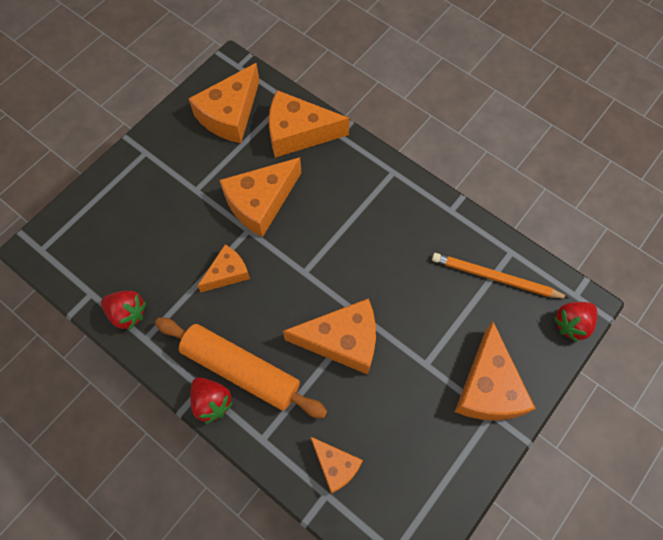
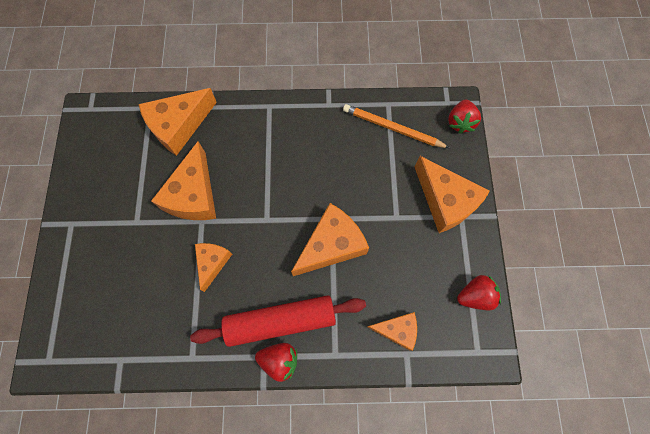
camera: 40 degrees left, 5 degrees up
(127, 313) = (162, 351): red strawberry -> red strawberry (475, 295)
(230, 114) = (115, 148): orange cheese -> none
(241, 370) = (280, 321): orange rolling pin -> red rolling pin
(495, 278) = (392, 128): orange pencil -> orange pencil turned 45 degrees clockwise

